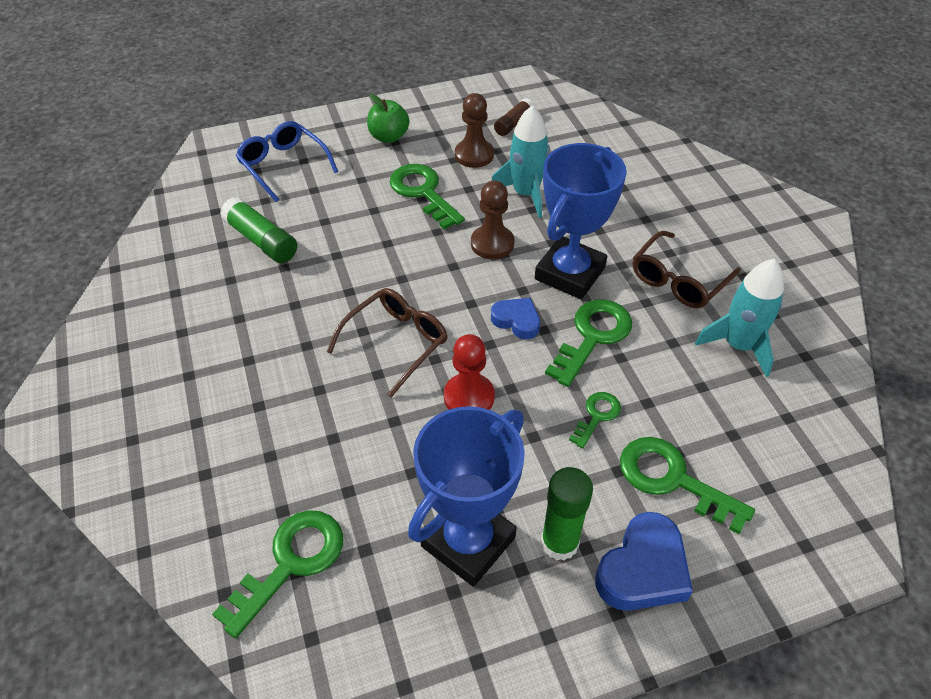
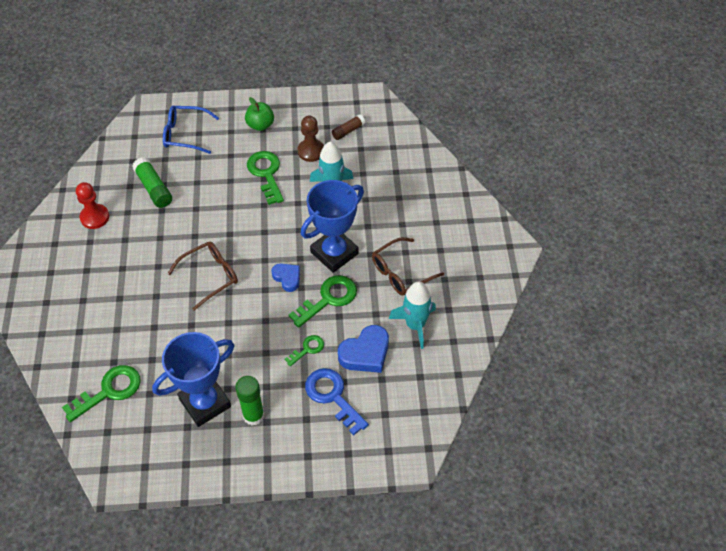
camera: 15 degrees right, 5 degrees up
(283, 165) = (184, 134): blue glasses -> blue glasses turned 60 degrees counterclockwise
(469, 397) = (239, 320): red pawn -> red pawn (95, 217)
(492, 244) = (295, 221): brown pawn -> none
(643, 569) = (292, 441): blue heart -> blue heart (365, 353)
(673, 480) = (333, 396): green key -> blue key

